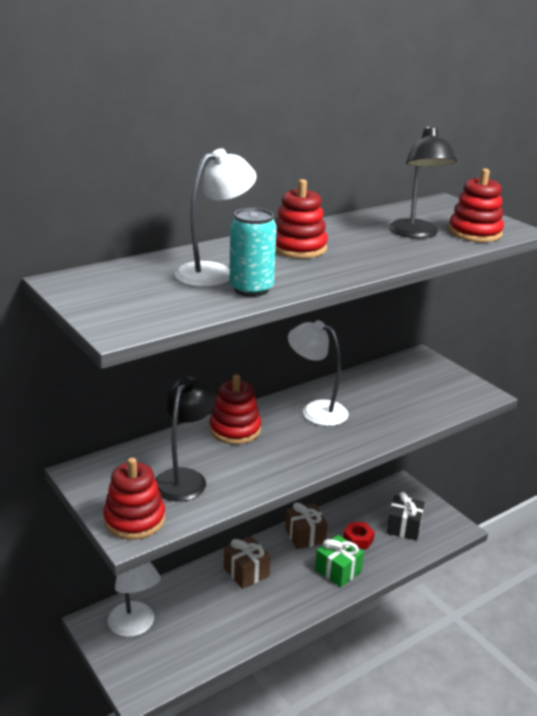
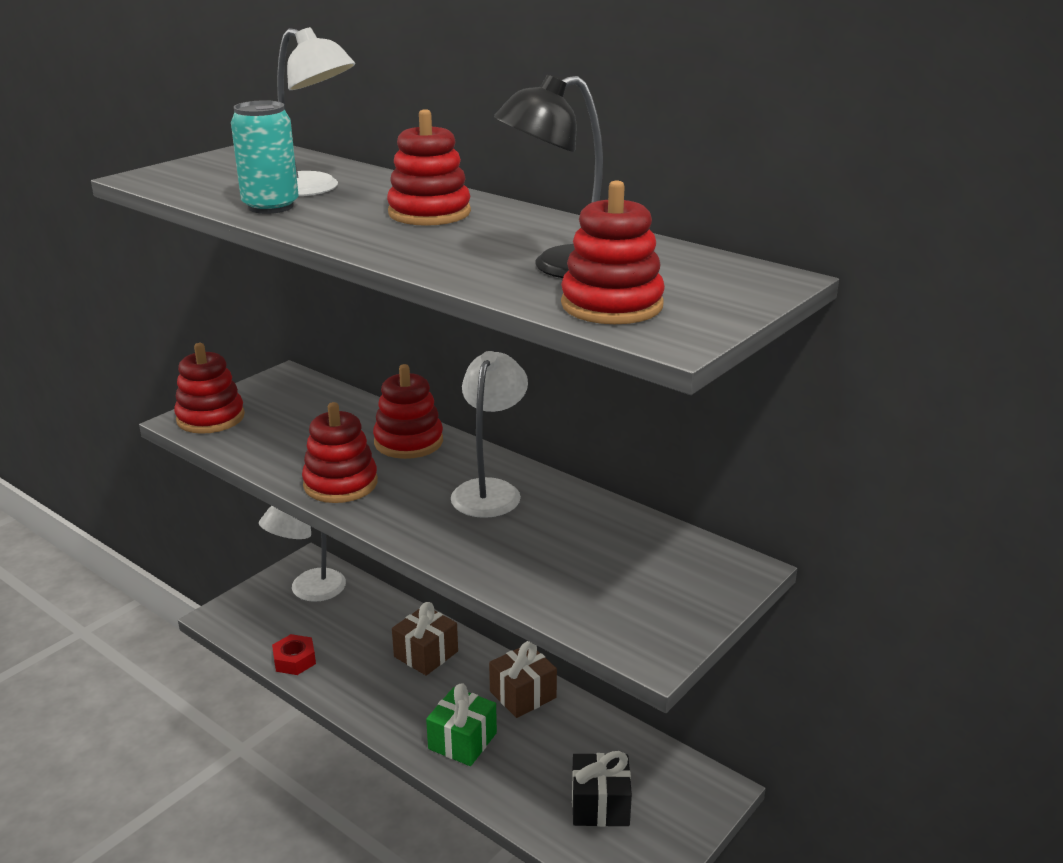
camera: 75 degrees right, 0 degrees up
(184, 478) = (293, 429): black lamp -> none
(281, 465) = (340, 484): none -> red stacking toy
(358, 539) = (542, 752): red nut -> red nut (294, 660)

